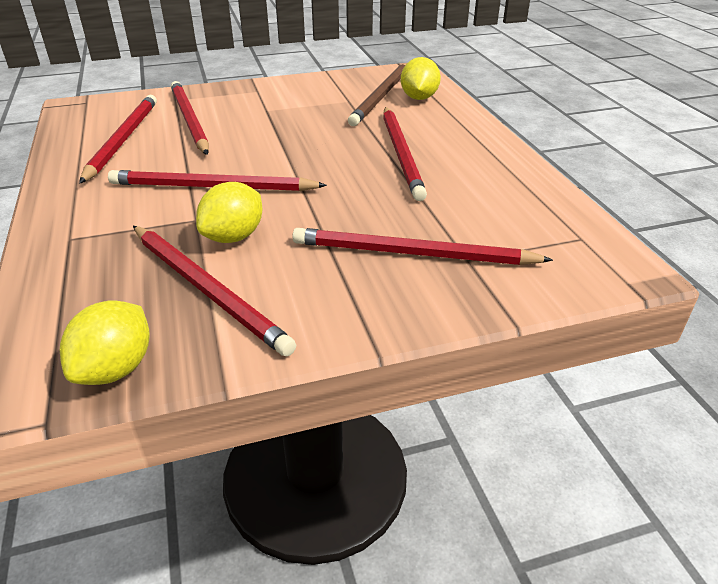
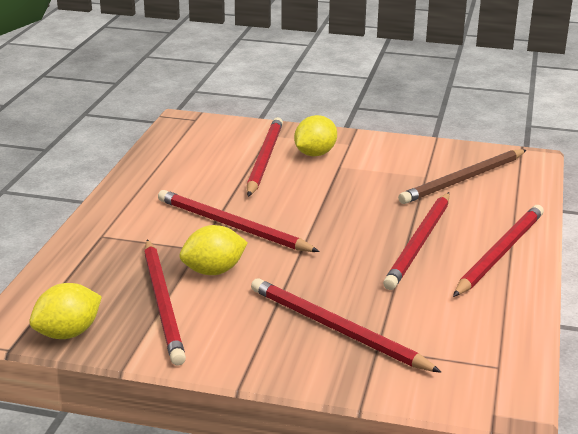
camera: 30 degrees right, 10 degrees down
(123, 139) = (198, 163): red pencil -> red pencil (500, 253)
(419, 98) = (499, 191): yellow lemon -> yellow lemon (315, 154)

